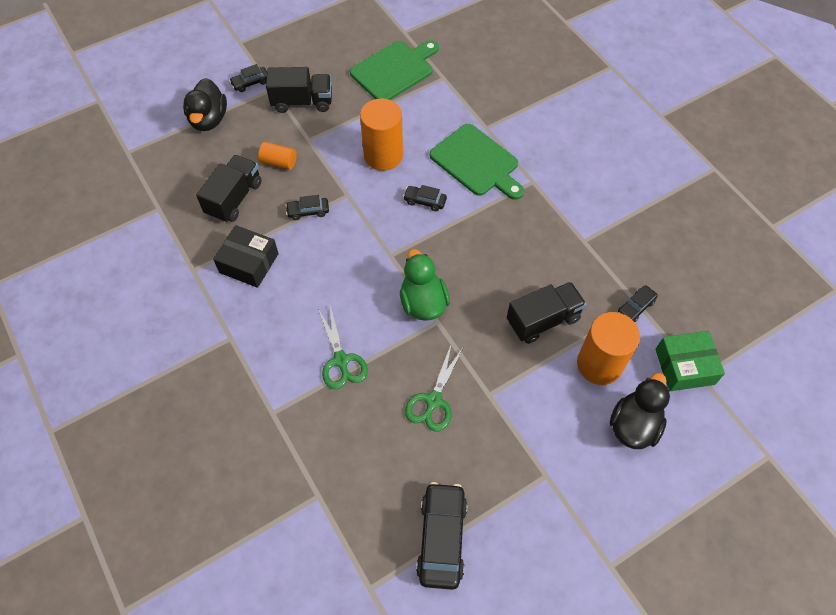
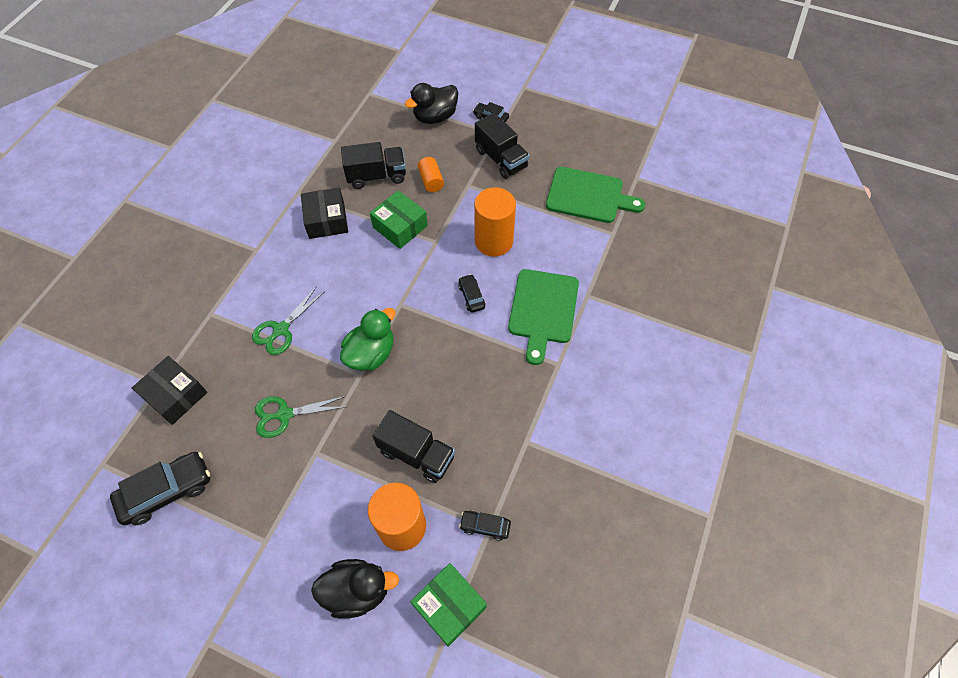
camera: 55 degrees right, 0 degrees up
(308, 211) = (400, 226): black car -> green box
(342, 486) = (175, 395): none -> black box

